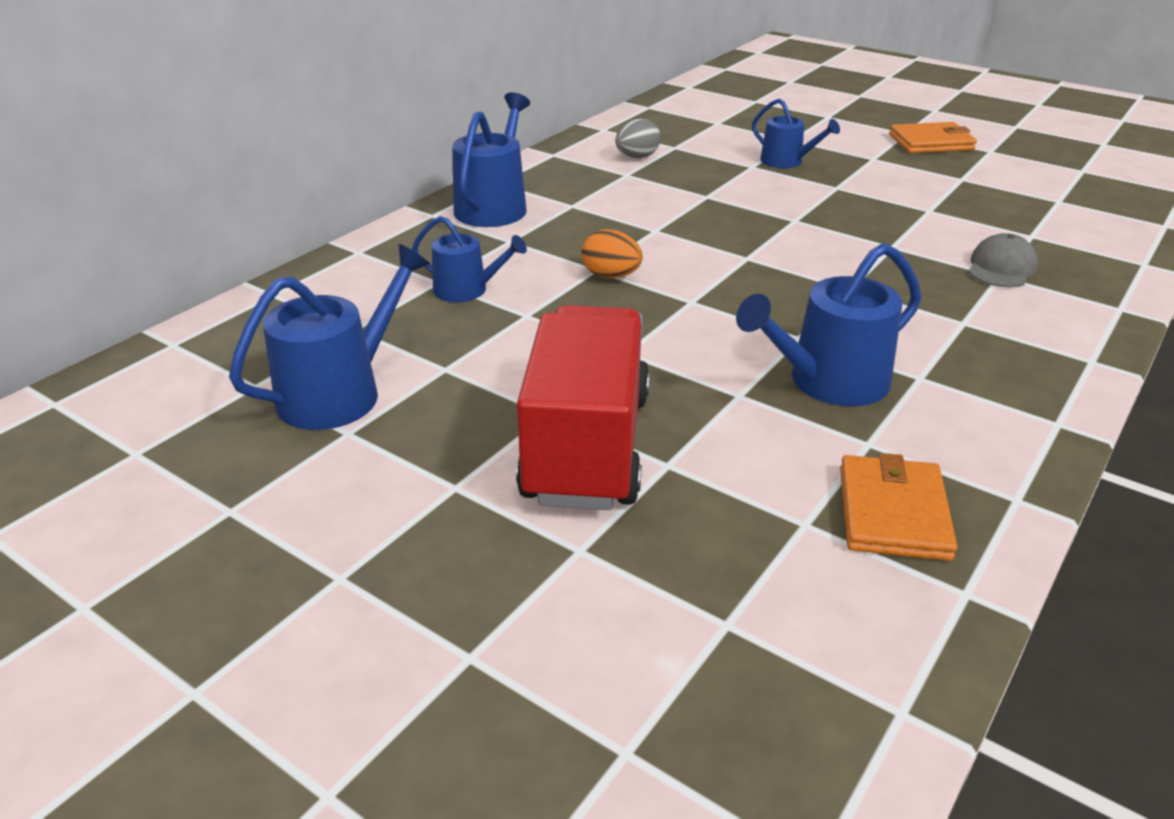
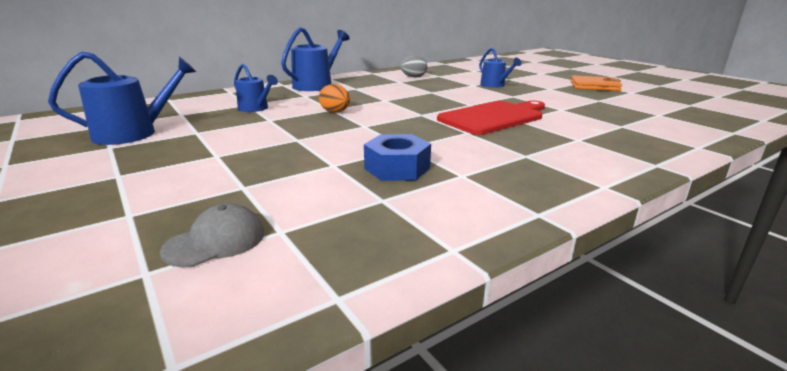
camera: 20 degrees right, 10 degrees down
(587, 446) = (212, 172): red truck -> none
(829, 382) = (397, 168): blue watering can -> blue nut
(855, 246) = (494, 117): none -> red cutting board
(893, 512) = (348, 238): orange wallet -> none
(1001, 268) = (583, 136): grey cap -> grey cap (215, 241)

